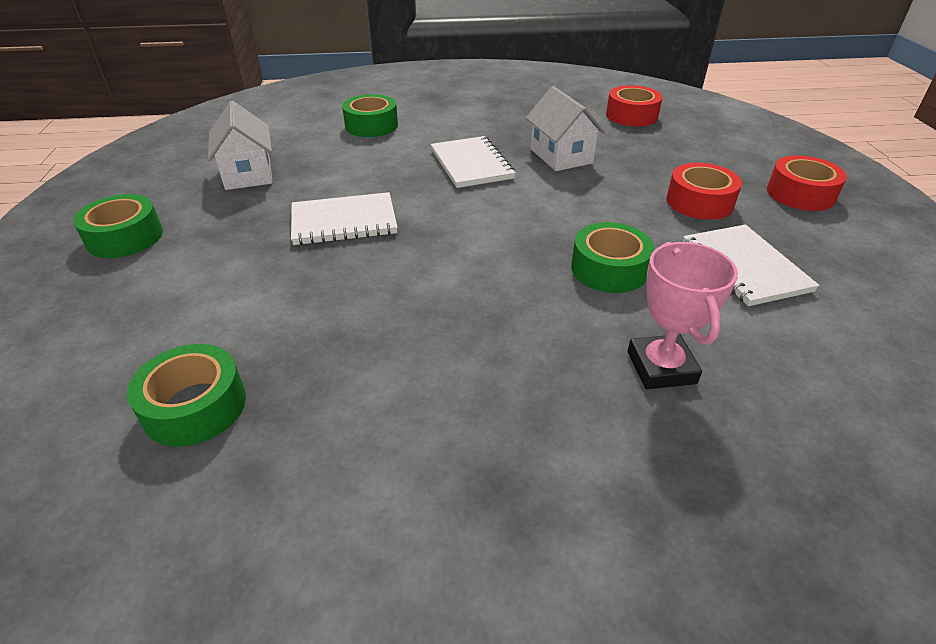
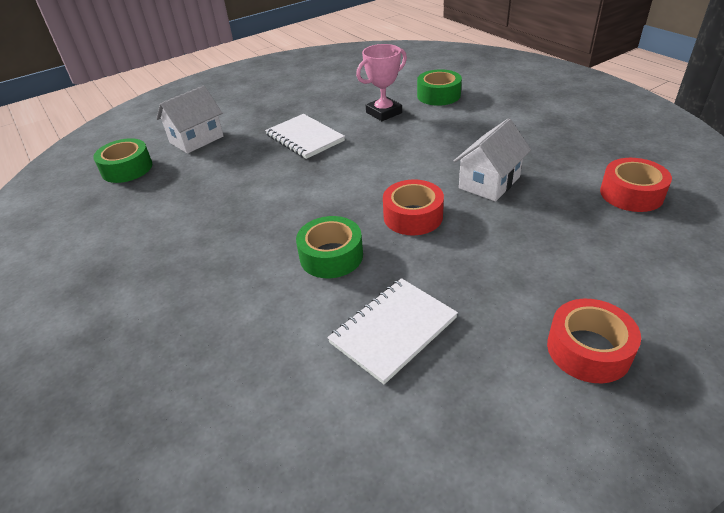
camera: 65 degrees right, 0 degrees up
(125, 237) = (240, 92): green tape -> none
(248, 174) = (330, 90): white house -> white house (196, 139)
(471, 164) = (427, 150): white notebook -> none
(661, 367) = (226, 311): pink trophy -> pink trophy (384, 113)
(699, 202) = (488, 279): red tape -> red tape (413, 216)

